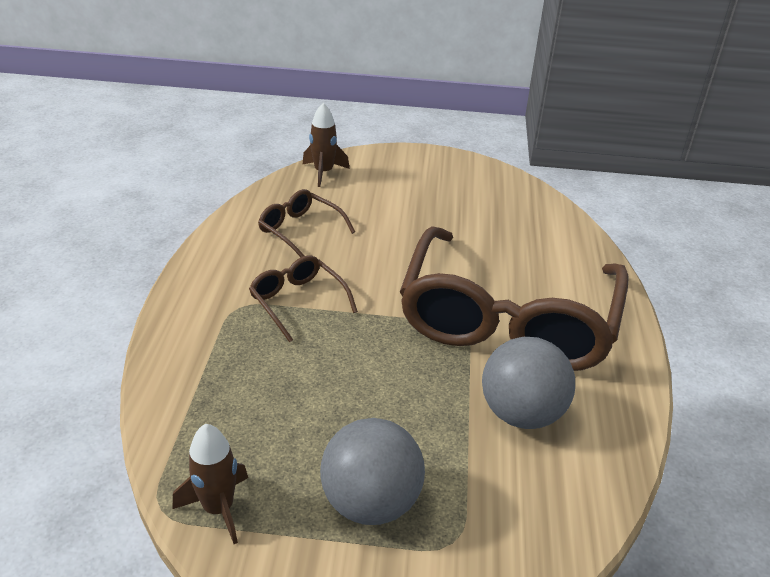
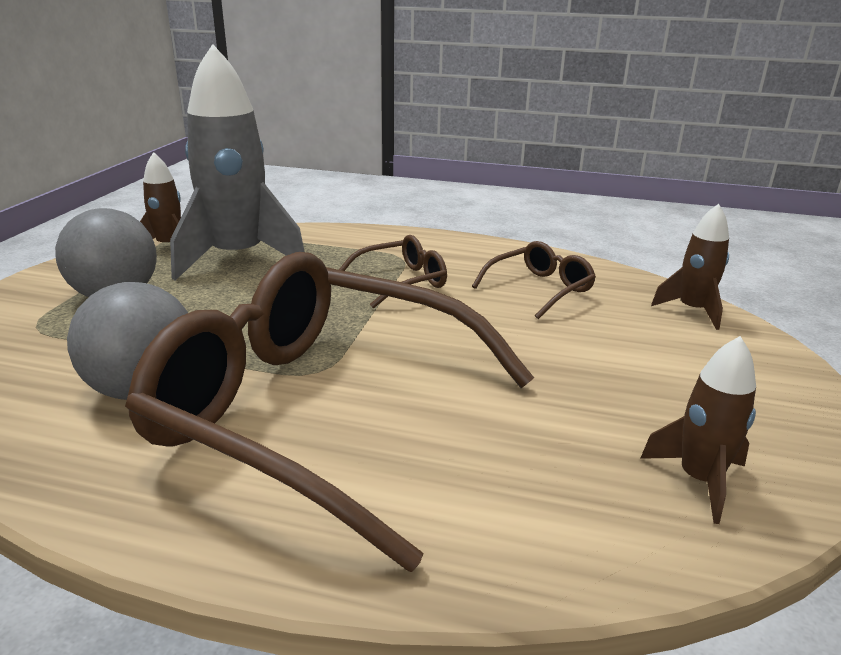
camera: 100 degrees right, 10 degrees down
(253, 429) = (237, 258): none -> grey rocket
(504, 195) = (699, 480): none -> brown rocket

